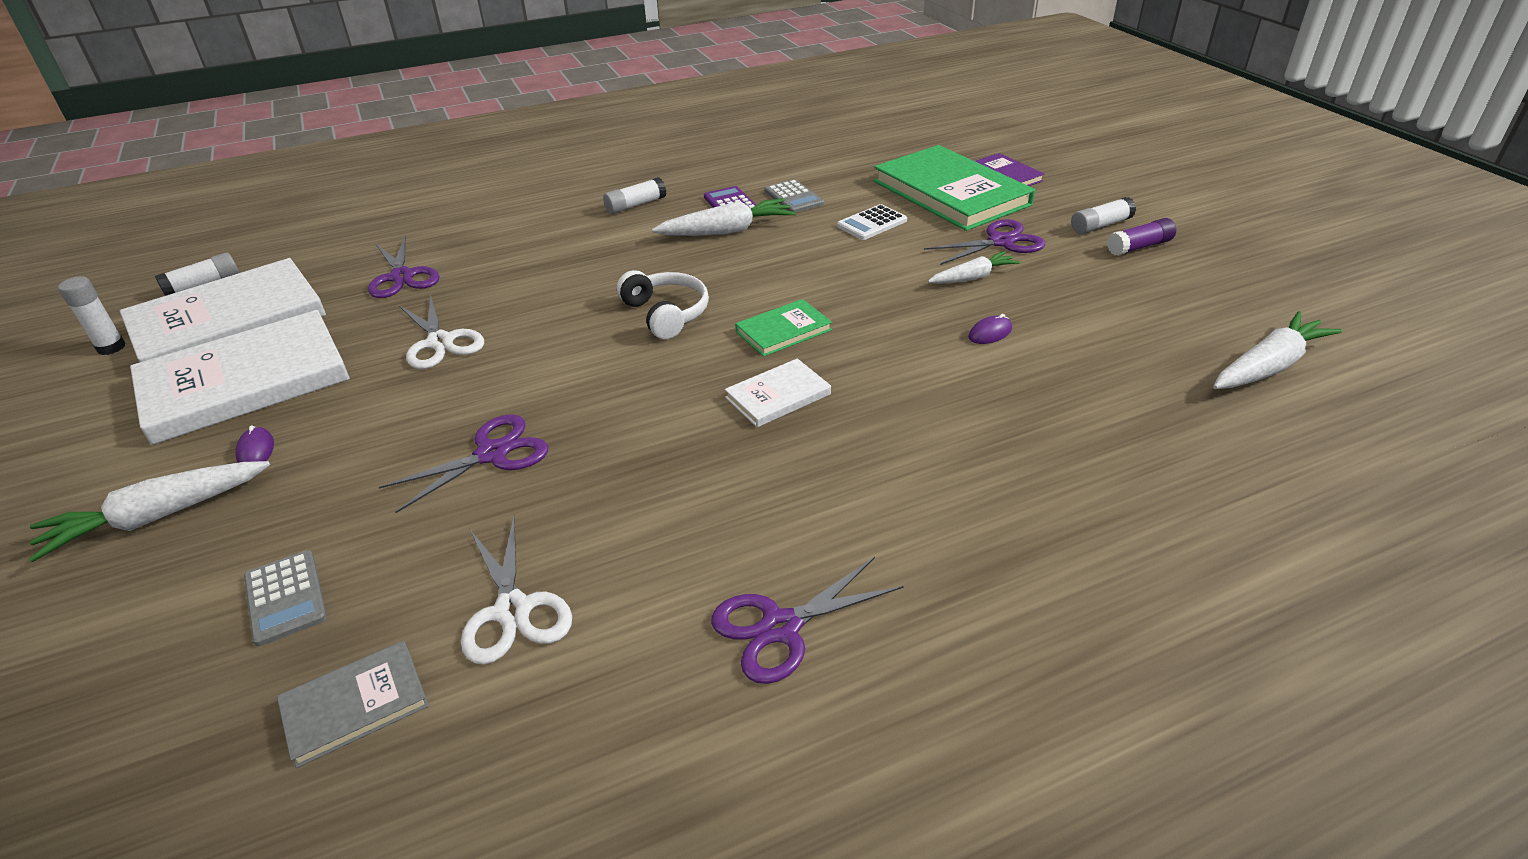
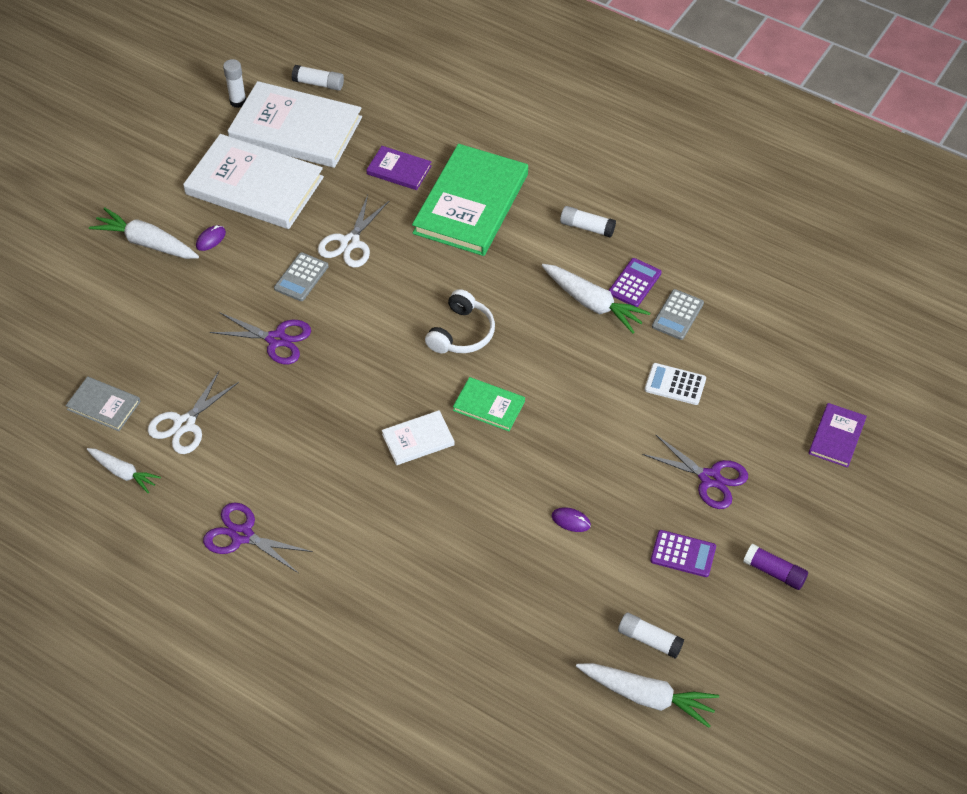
camera: 55 degrees right, 15 degrees up
(285, 598) = (136, 334): grey calculator -> grey calculator (301, 277)
(402, 277) = (399, 170): purple scissors -> purple book
(778, 396) = (418, 440): white book -> white book turned 45 degrees counterclockwise
(951, 193) = (770, 413): green book -> green book (471, 203)
(972, 277) = (640, 481): white carrot -> white carrot (123, 472)
(1084, 284) = (683, 554): none -> purple calculator
(1100, 225) = (792, 535): white glue stick -> white glue stick (649, 640)

